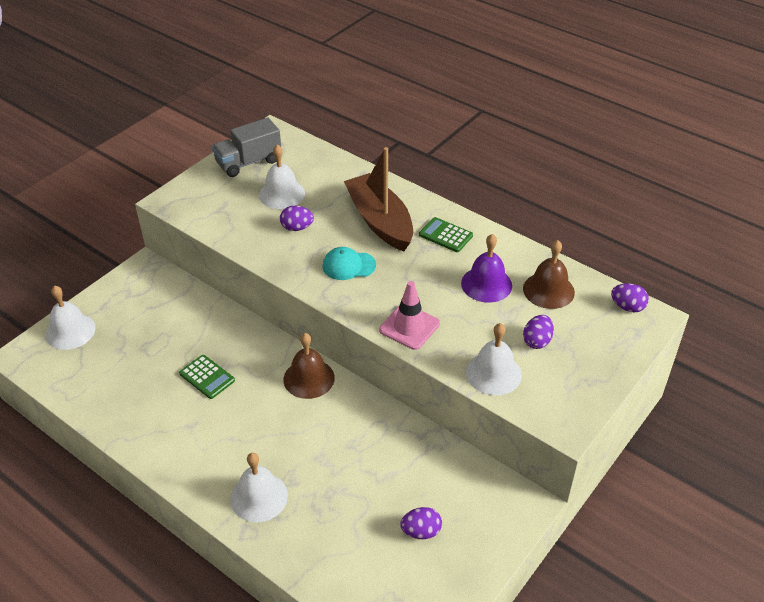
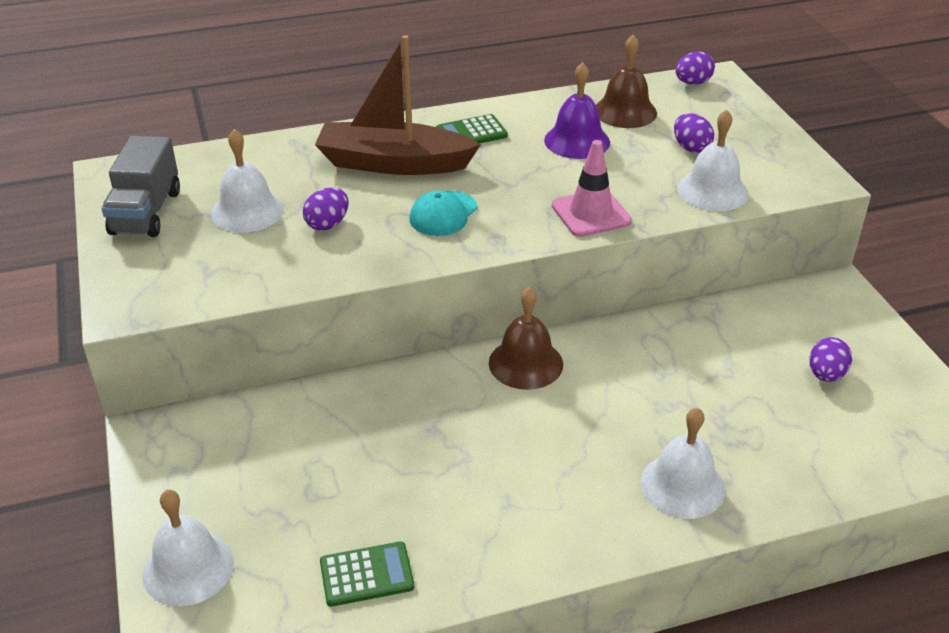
camera: 55 degrees left, 5 degrees down
(207, 377) = (435, 452): green calculator -> green calculator (366, 574)

